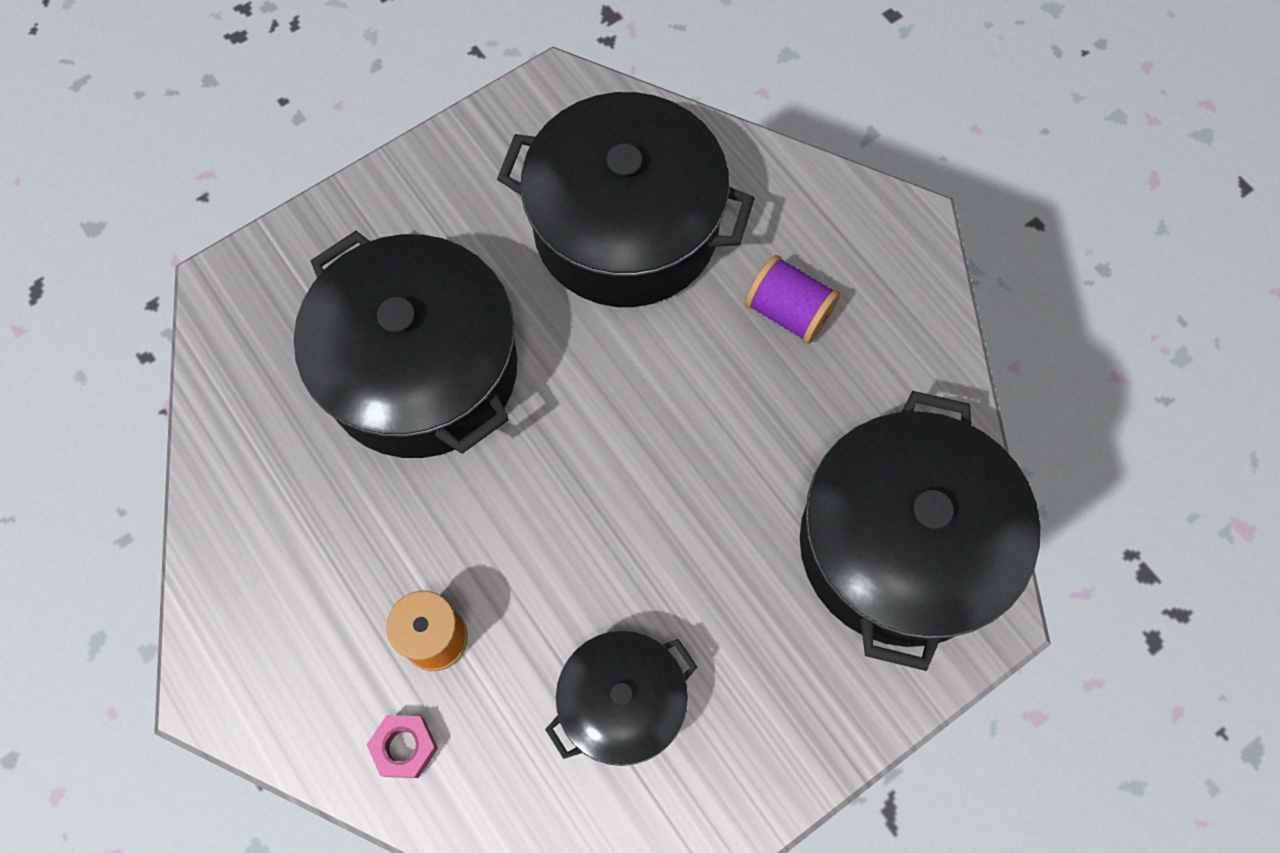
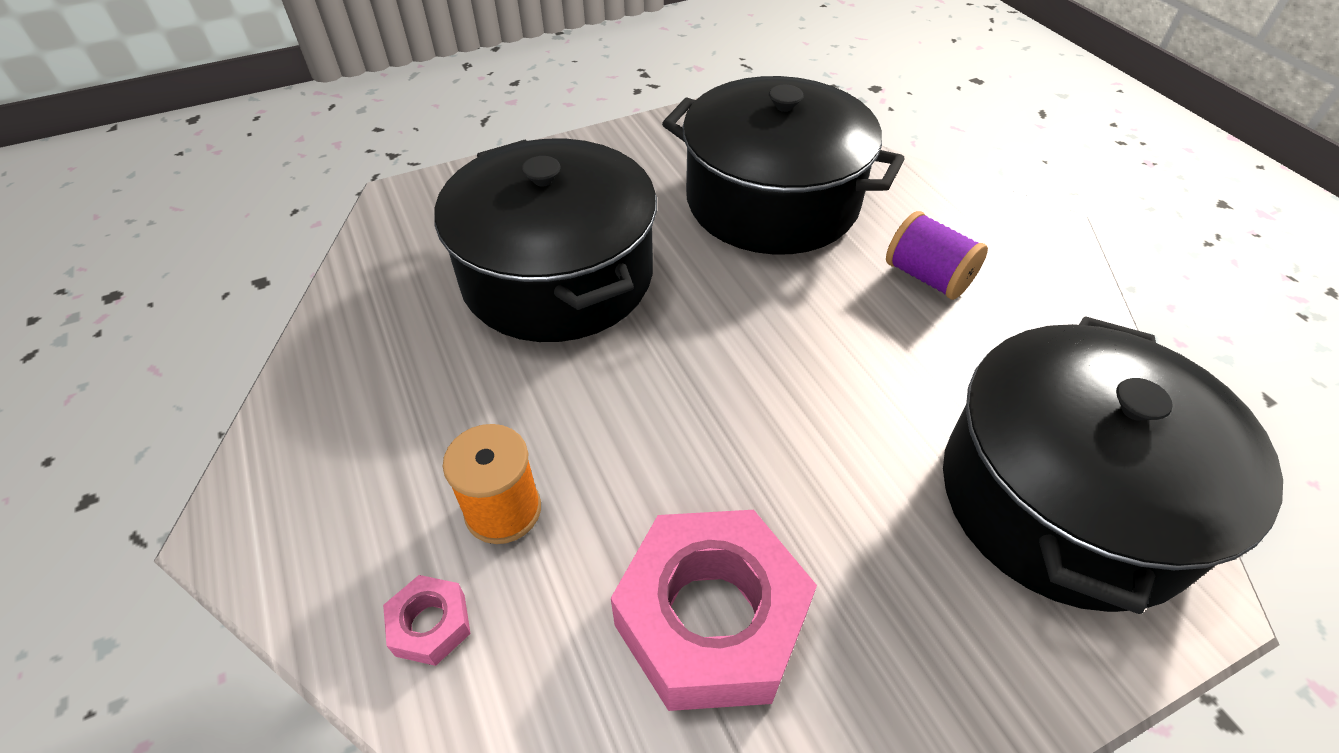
camera: 10 degrees right, 20 degrees down
(622, 703) = (711, 619): black pot -> pink nut

